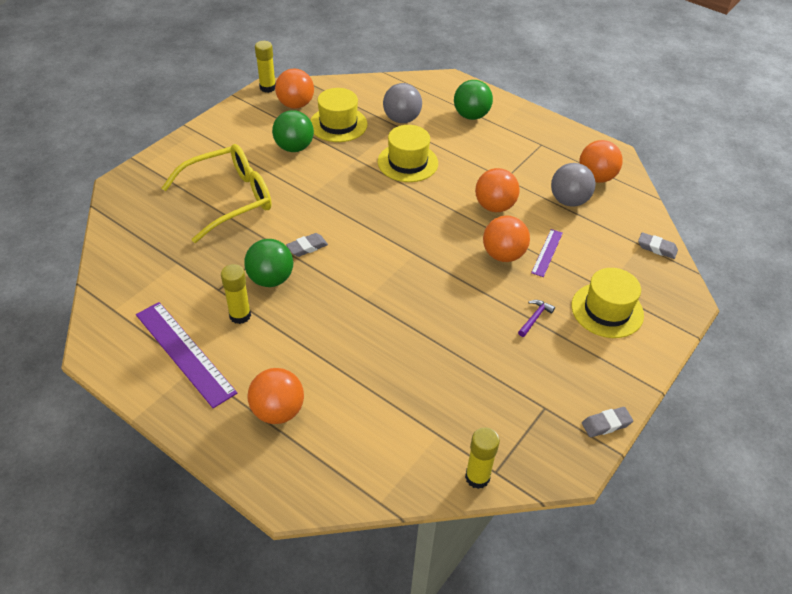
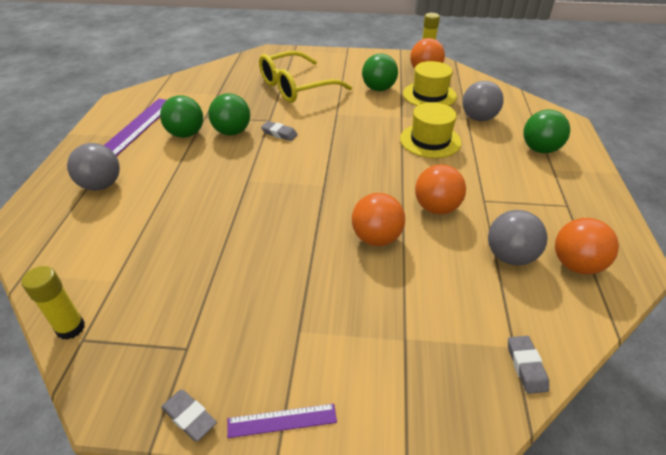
camera: 60 degrees right, 5 degrees down
(229, 199) = (296, 87): yellow glasses -> yellow glasses turned 120 degrees clockwise
(240, 315) = (186, 134): yellow glue stick -> green ball
(278, 411) = (101, 185): orange ball -> grey ball
(534, 318) = (309, 293): purple hammer -> none
(547, 252) = (412, 268): purple ruler -> purple ruler (282, 420)
(607, 310) = (371, 352): yellow hat -> none

